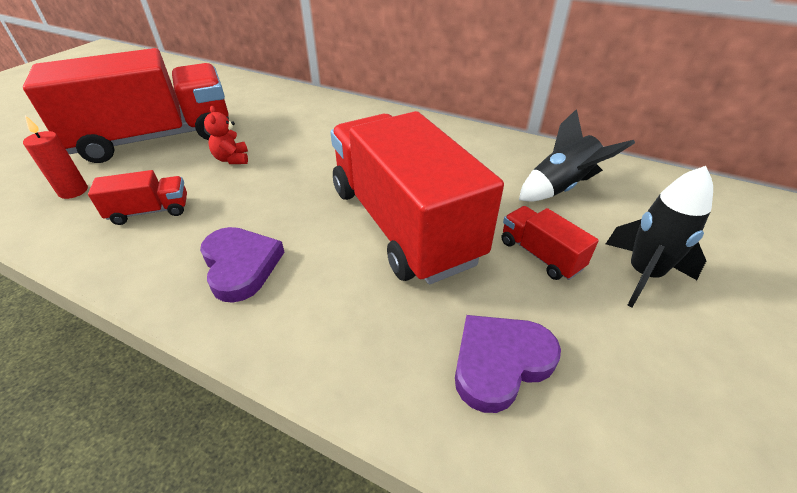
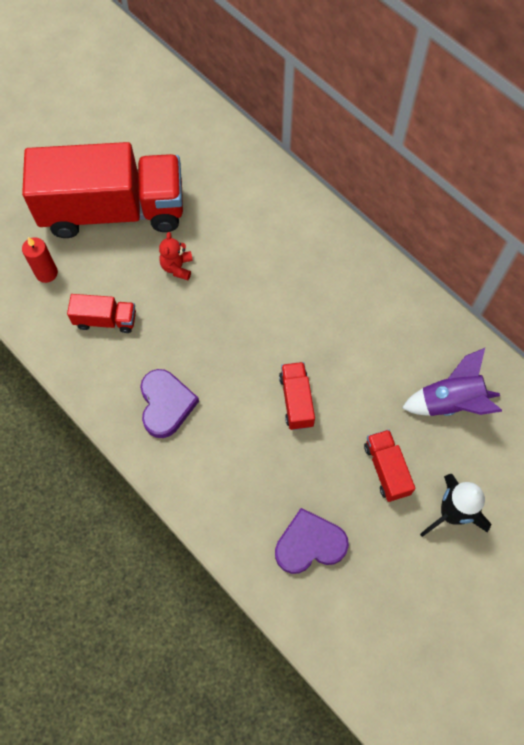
camera: 20 degrees right, 25 degrees up
(402, 224) = (296, 401): red truck -> red truck, size x0.41
(561, 188) = (450, 402): black rocket -> purple rocket

